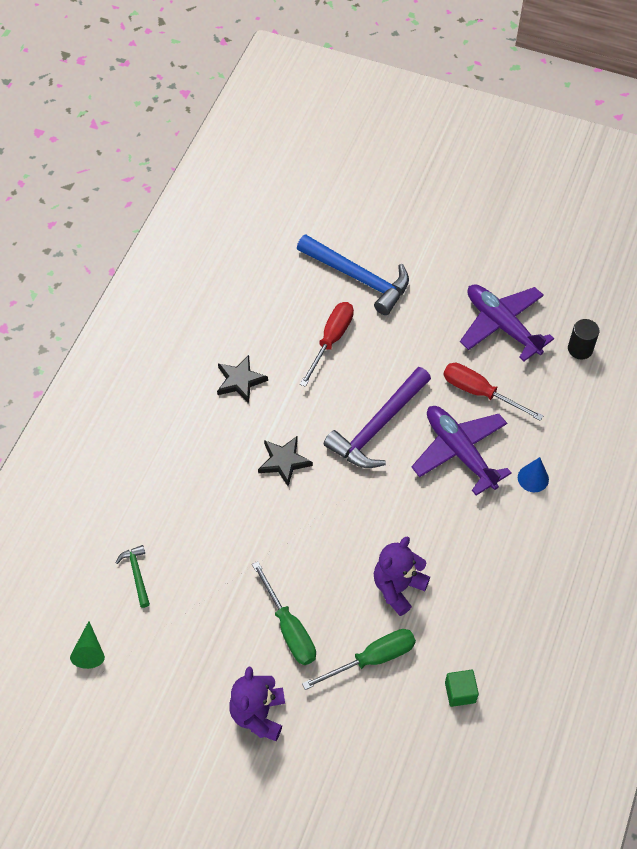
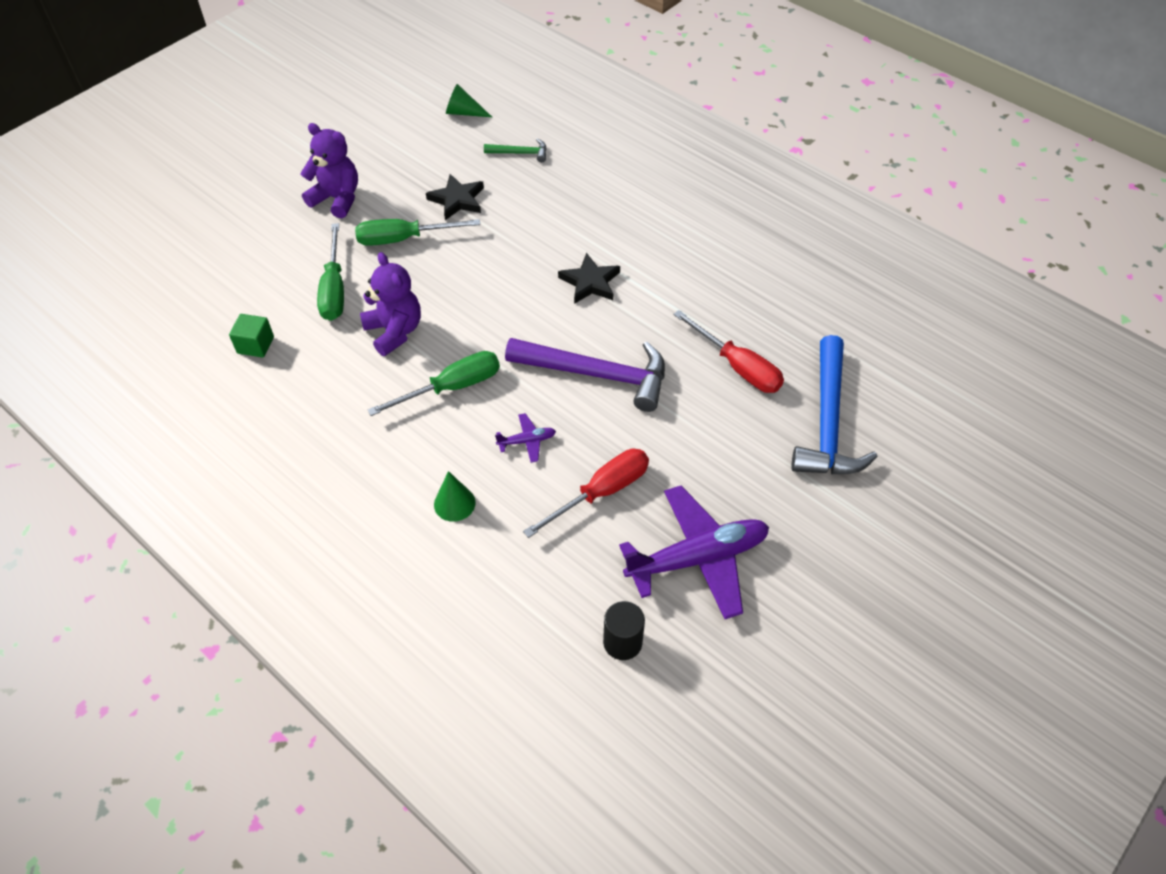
camera: 110 degrees right, 5 degrees down
(240, 381) = (710, 273): black star -> black star (457, 200)
(358, 278) = (828, 422): blue hammer -> blue hammer turned 45 degrees counterclockwise
(378, 427) = (597, 374): purple hammer -> purple hammer turned 135 degrees clockwise
(435, 521) = (452, 387): none -> green screwdriver
(459, 452) = (527, 441): purple plane -> purple plane, size x0.42
(533, 478) = (454, 503): blue cone -> green cone

